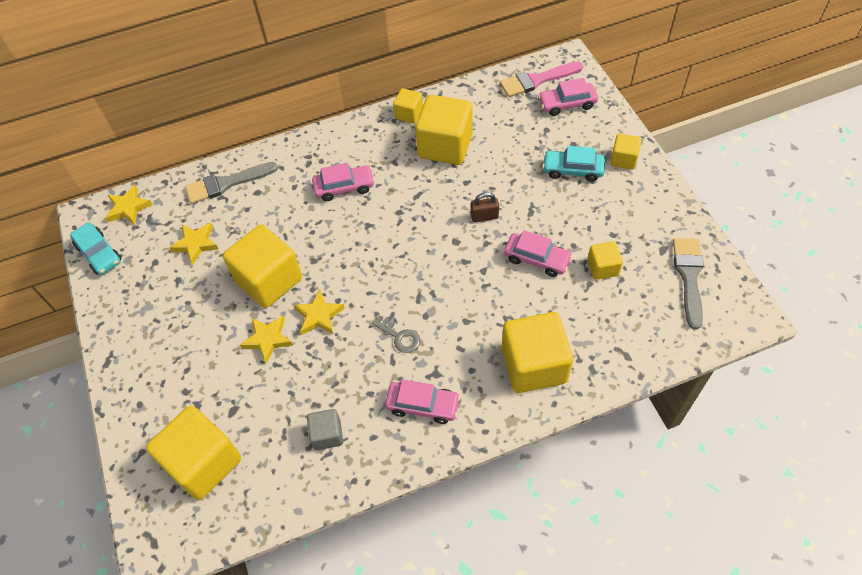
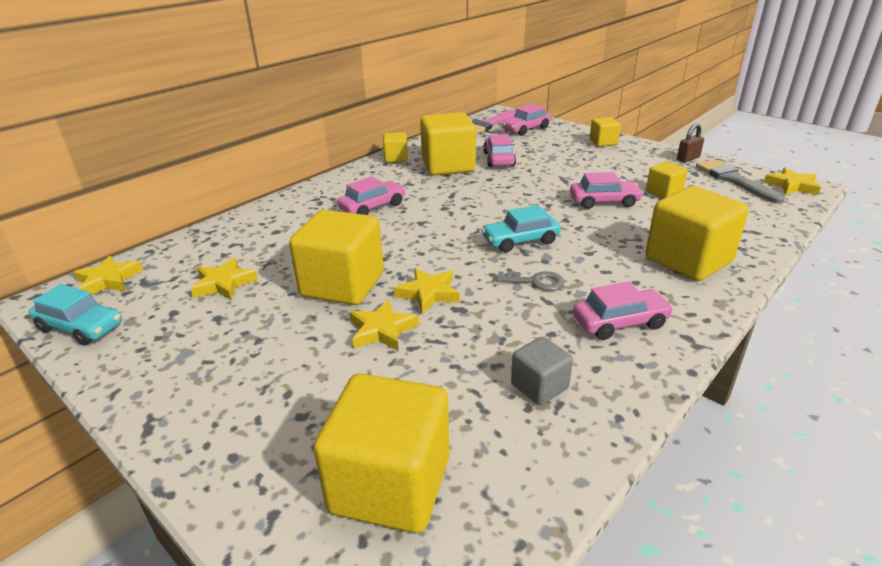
camera: 30 degrees left, 25 degrees down
(226, 183) = (233, 234): grey brush -> none
(484, 216) = (528, 191): brown padlock -> brown padlock (688, 159)
(498, 152) = (498, 159): none -> pink car
(572, 170) = (571, 154): turquoise car -> turquoise car (520, 241)
(736, 309) = (792, 186): none -> yellow star

